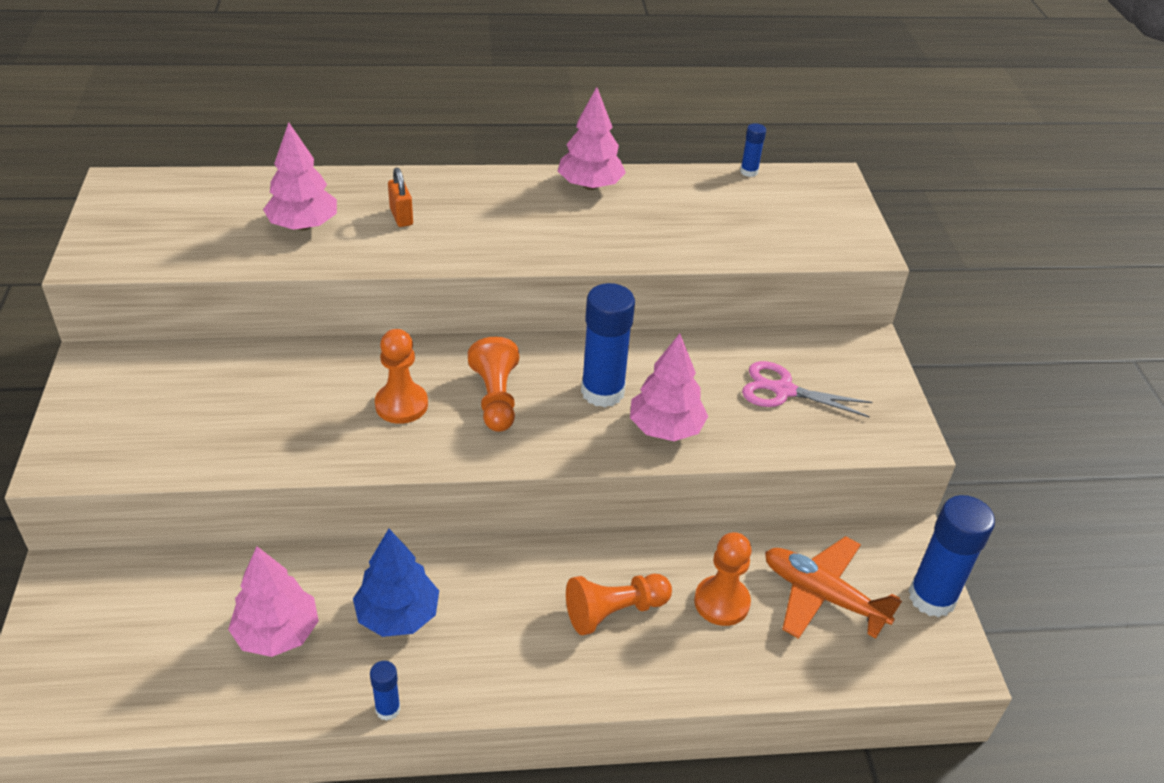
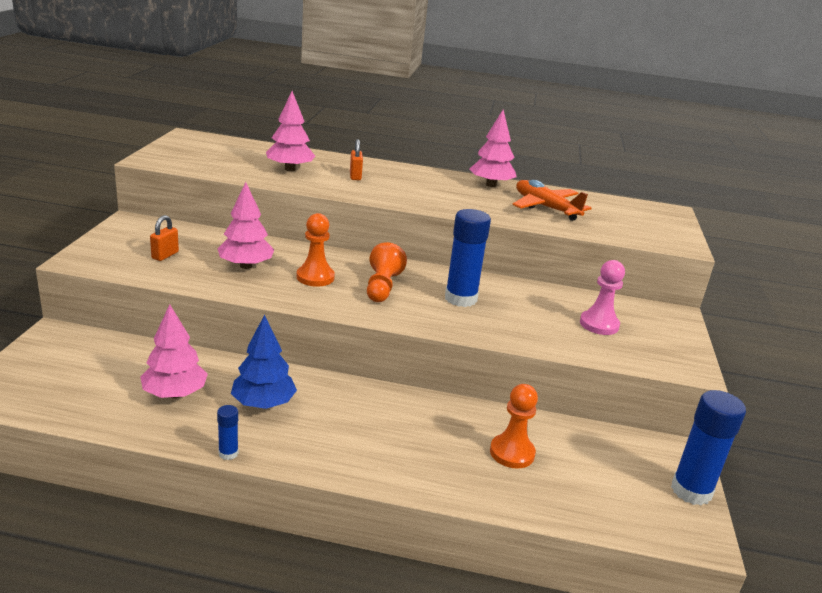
camera: 15 degrees right, 15 degrees down
(177, 419) = (165, 255): none -> orange padlock
(614, 611) = (424, 439): orange pawn -> none
(665, 428) = (499, 325): pink tree -> pink tree (246, 266)
(749, 172) = (608, 197): blue glue stick -> none
(783, 390) = (599, 324): pink scissors -> pink pawn
(822, 596) = (597, 468): orange plane -> orange plane (546, 208)

